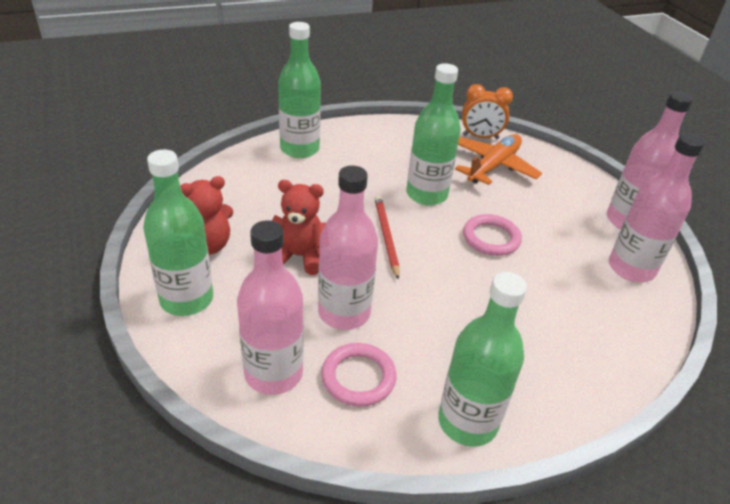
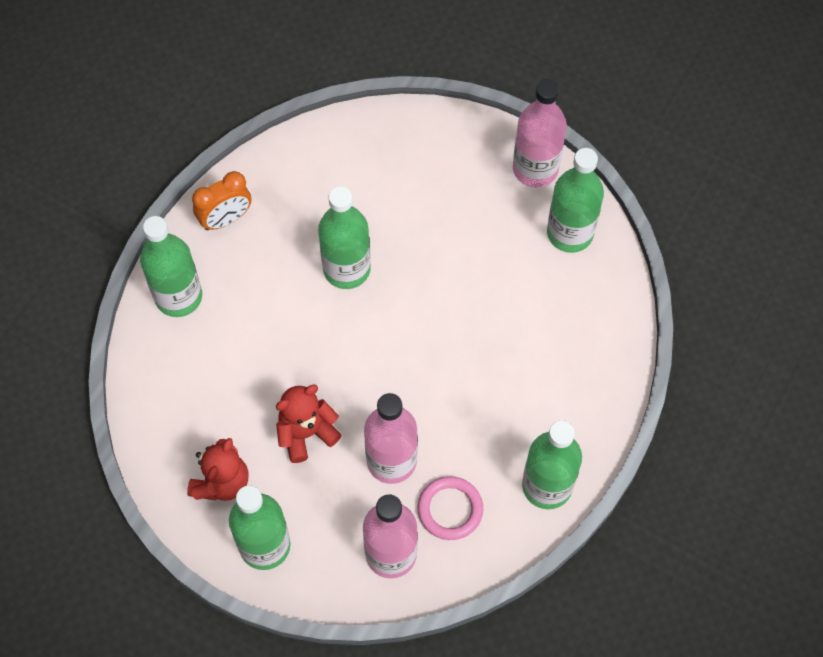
camera: 35 degrees left, 25 degrees up
(386, 236) = (355, 352): red pencil -> none
(480, 137) = (331, 137): orange clock -> orange clock (226, 219)
(491, 238) = (440, 284): pink ring -> none
(493, 166) = (375, 177): orange plane -> none
(631, 268) = (570, 233): pink bottle -> green bottle

